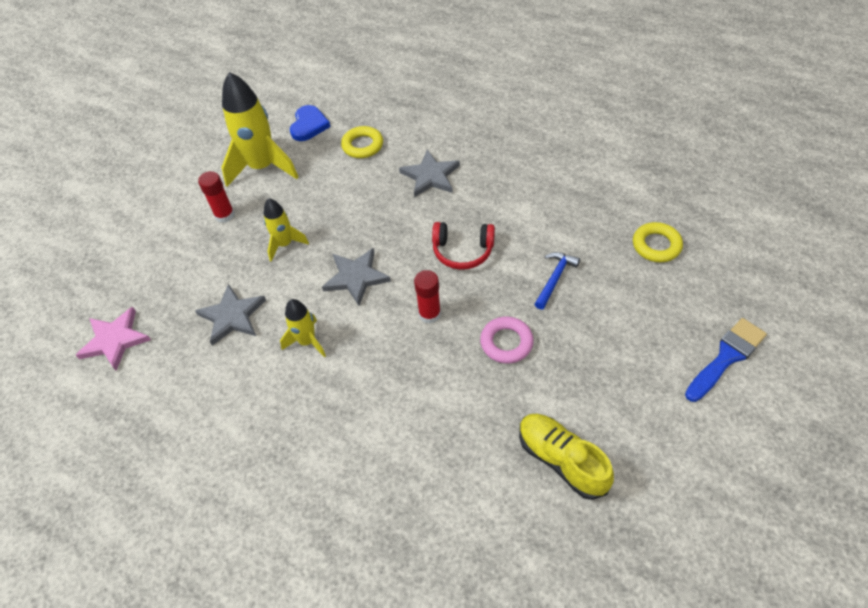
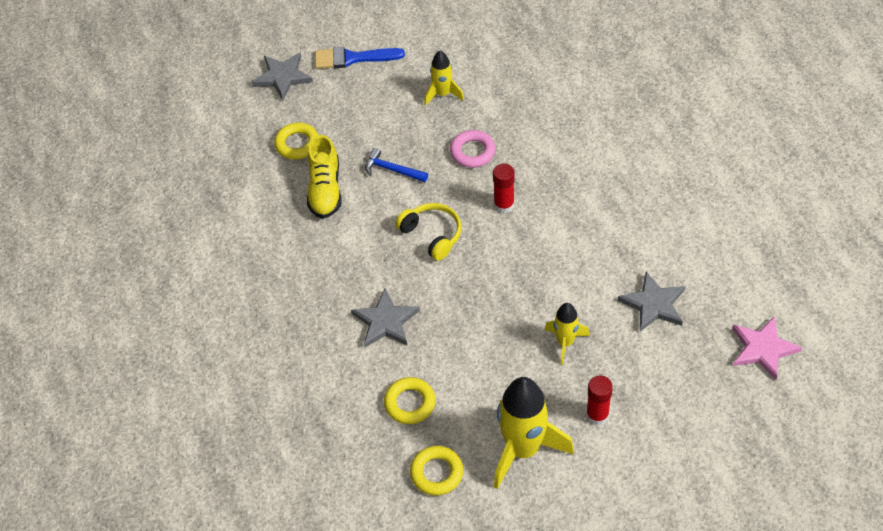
camera: 140 degrees left, 0 degrees up
(307, 341) = (609, 244): yellow rocket -> yellow rocket (442, 94)
(309, 125) = (436, 473): blue heart -> yellow ring
(356, 277) = (532, 270): grey star -> grey star (283, 77)
(462, 251) = (432, 235): red headphones -> yellow headphones
(554, 278) = (392, 170): blue hammer -> blue hammer turned 45 degrees clockwise
(561, 460) = (512, 73): yellow shoe -> yellow shoe (325, 190)

